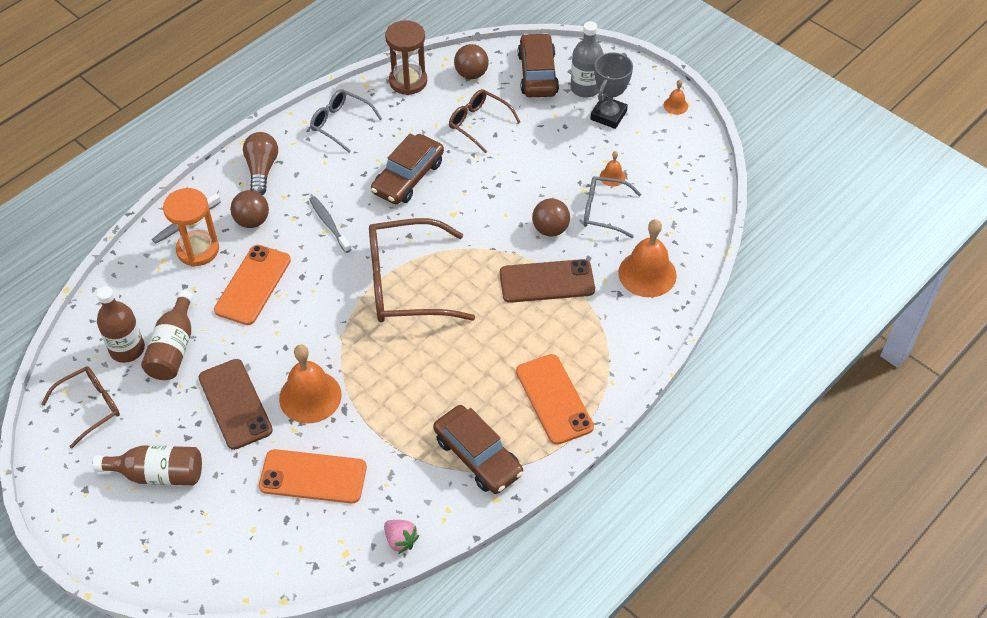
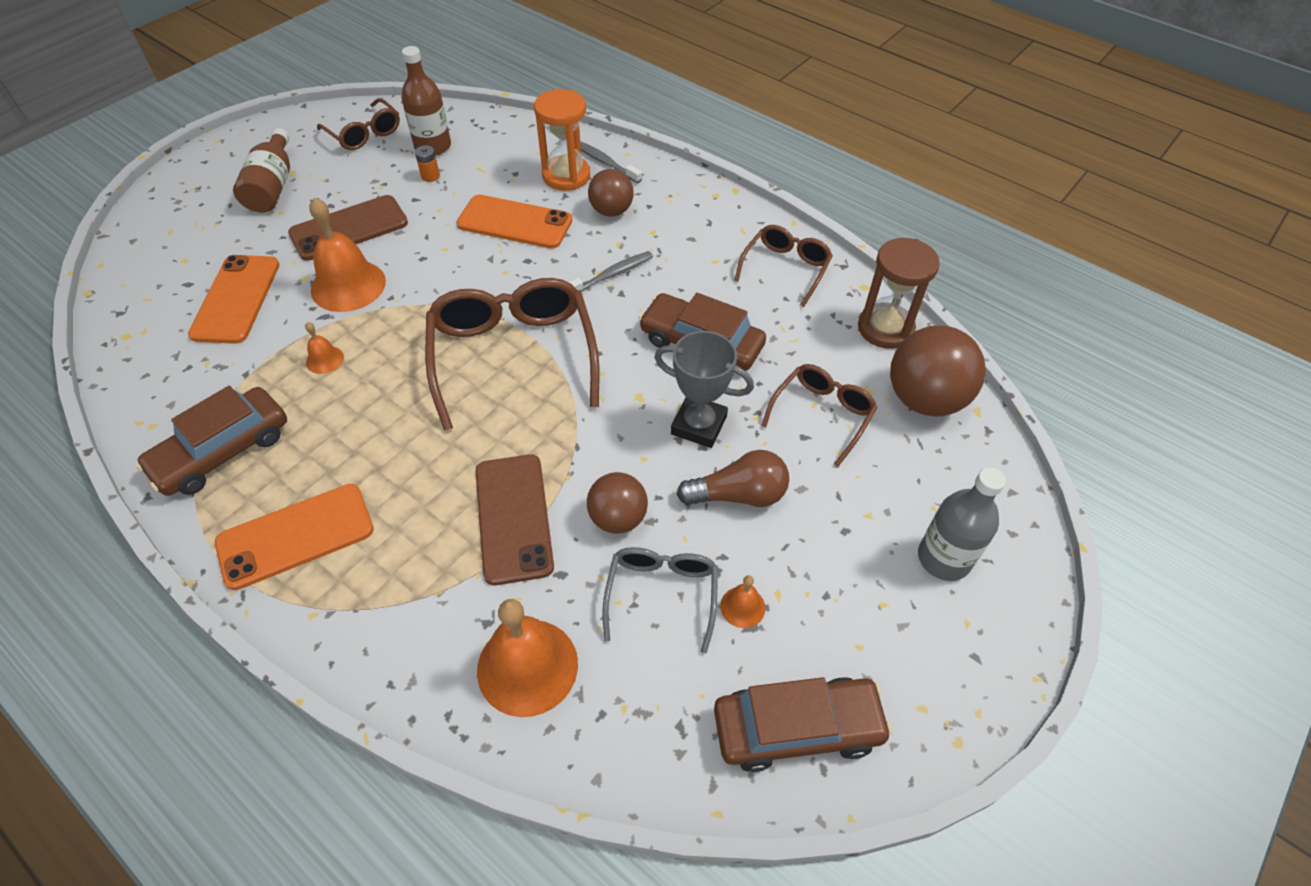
camera: 85 degrees right, 0 degrees up
(173, 348) = (430, 176): brown bottle -> orange battery
(262, 170) = (693, 209): brown light bulb -> brown light bulb (738, 495)
(340, 123) = (785, 268): grey glasses -> brown glasses
(400, 540) = (124, 383): pink strawberry -> none
(471, 74) = (924, 399): brown ball -> brown ball, size x1.62
(537, 74) = (955, 486): brown car -> brown car (797, 728)
(608, 115) = (888, 597): grey trophy -> grey trophy (699, 425)
(675, 105) = (946, 718): orange bell -> orange bell (325, 359)

